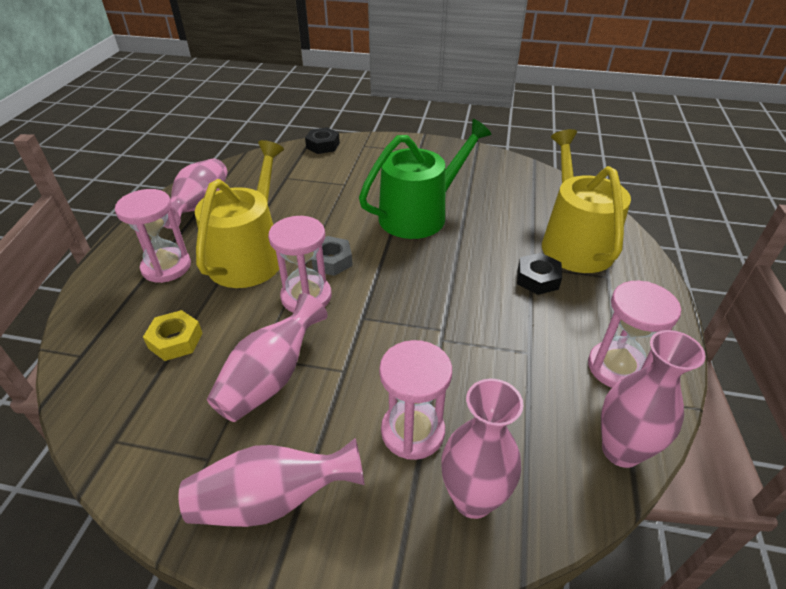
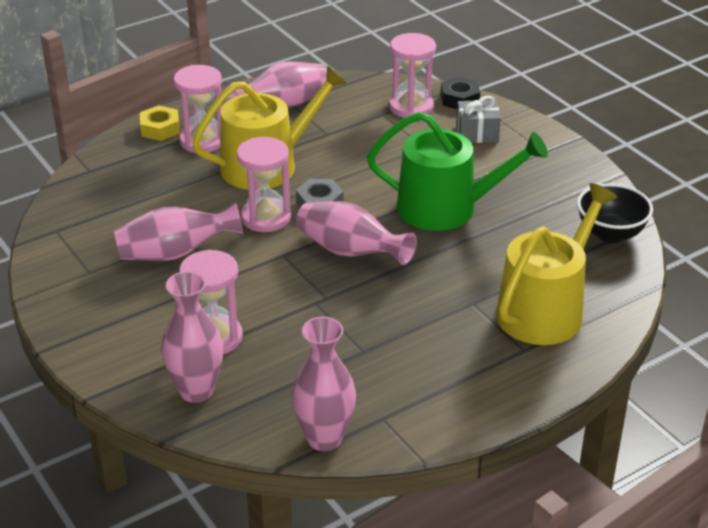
camera: 45 degrees right, 5 degrees down
(175, 340) = (150, 195): yellow nut -> yellow nut (160, 129)
(272, 500) = (95, 314): pink vase -> pink vase (350, 252)
(364, 160) = (477, 133): none -> grey gift
(527, 177) = (610, 233): none -> black bowl
(537, 279) = (459, 313): black nut -> none
(617, 367) = (410, 402): pink hourglass -> pink hourglass (411, 107)

